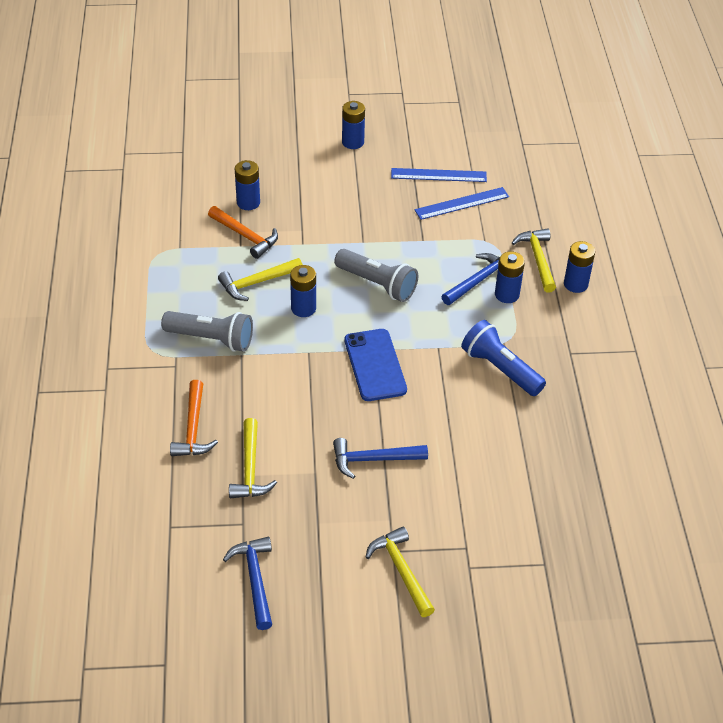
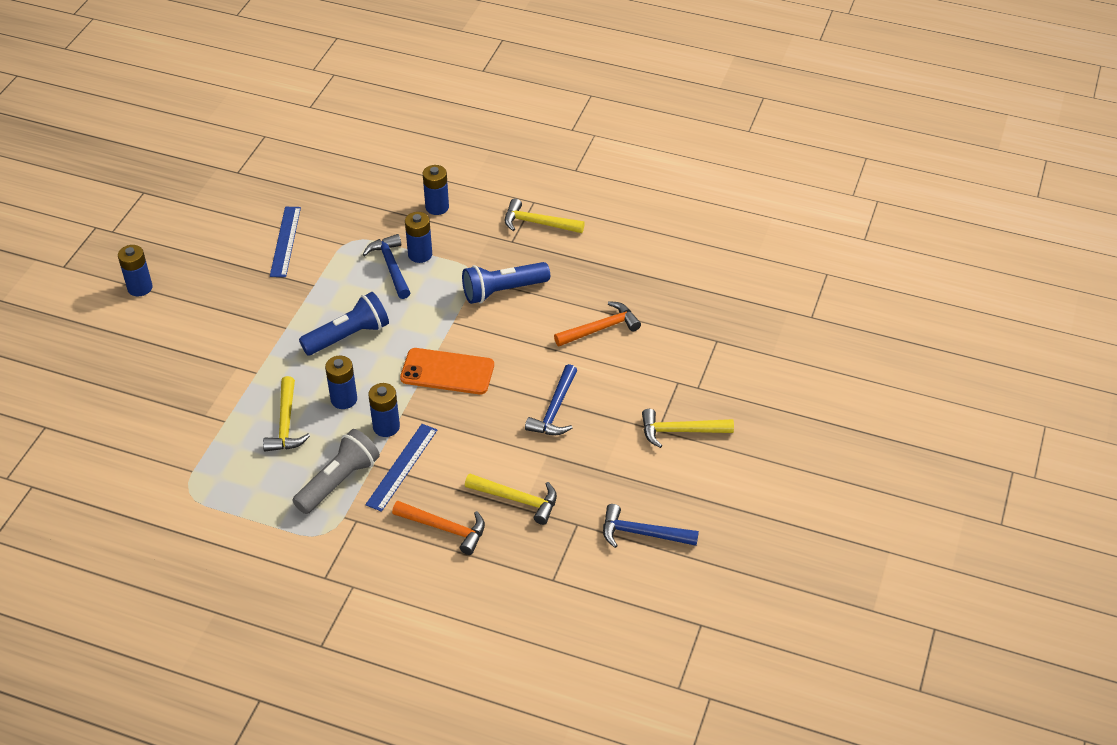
camera: 65 degrees left, 0 degrees up
(246, 236) = (214, 412): orange hammer -> orange hammer (601, 328)
(248, 203) = (166, 396): blue battery -> blue battery (386, 427)
(375, 365) = (447, 372): blue phone -> orange phone
(377, 284) = (348, 336): grey flashlight -> blue flashlight
(438, 175) = (235, 243): blue ruler -> blue ruler (402, 467)
(537, 259) = (391, 219): yellow hammer -> yellow hammer (538, 223)

